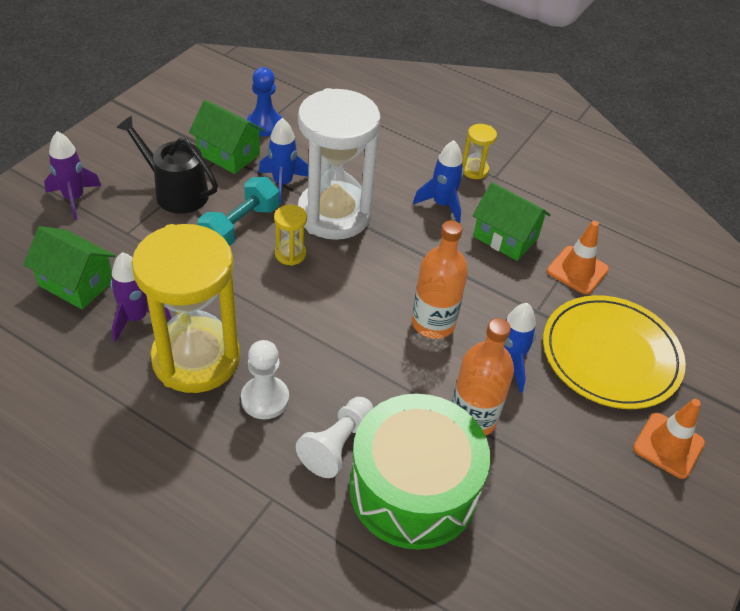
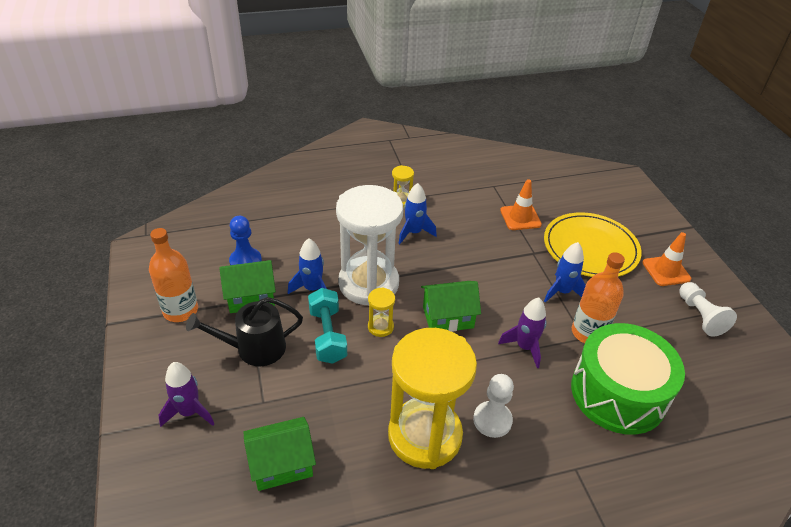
camera: 45 degrees left, 5 degrees down
(136, 318) = (354, 447): purple rocket -> purple rocket (524, 347)
(337, 444) = (558, 407): white pawn -> white pawn (700, 316)
(433, 323) = (503, 300): orange bottle -> orange bottle (180, 310)
(505, 237) = (467, 226): green house -> green house (448, 317)

